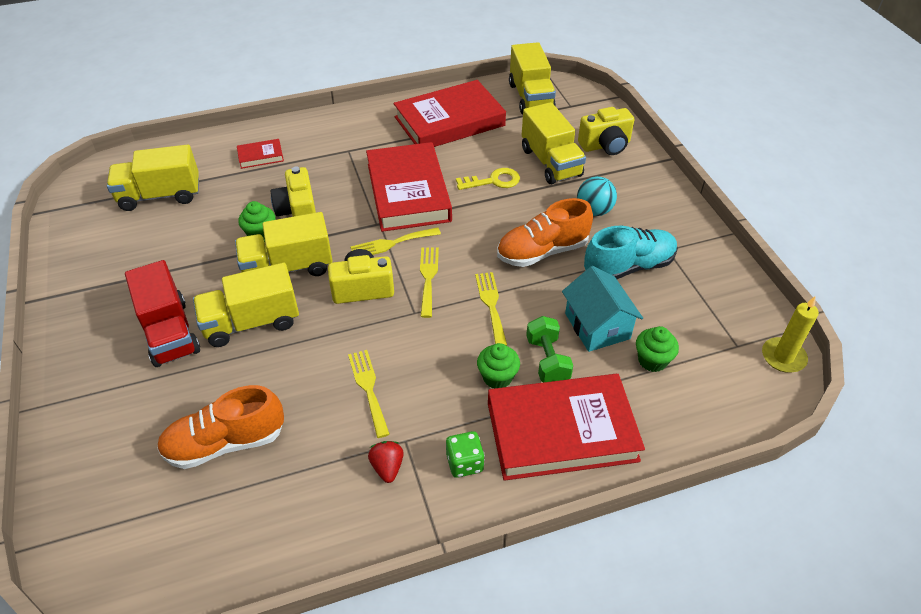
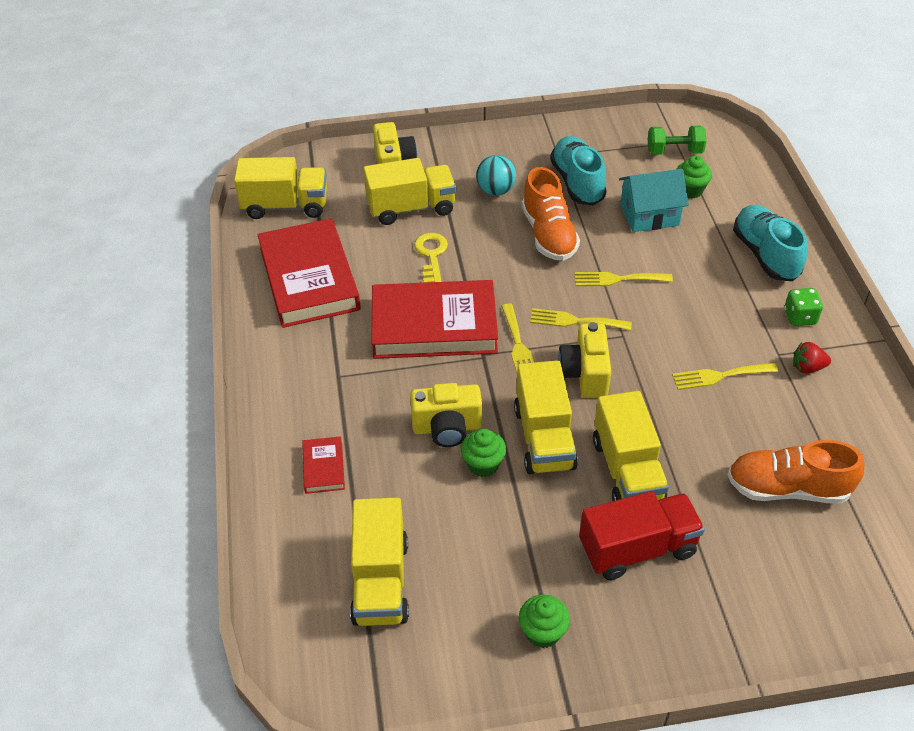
camera: 80 degrees left, 0 degrees up
(225, 443) = (787, 488): orange shoe -> orange shoe turned 105 degrees clockwise
(497, 377) = (707, 286): green cupcake -> green cupcake (543, 632)
(547, 360) = (688, 252): green dumbbell -> green dumbbell (674, 152)
(561, 431) = (765, 255): red book -> turquoise shoe
(783, 357) = (688, 121): yellow candle -> none

